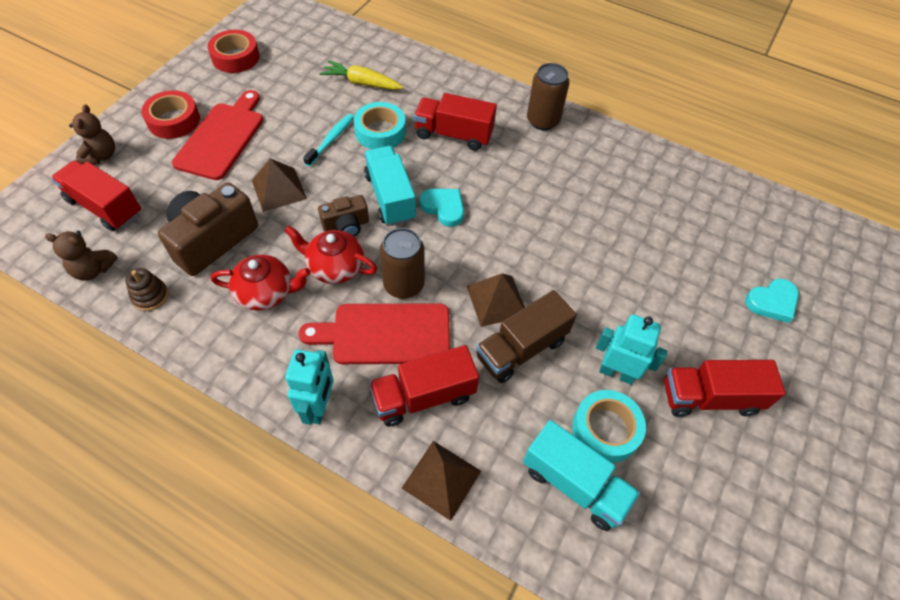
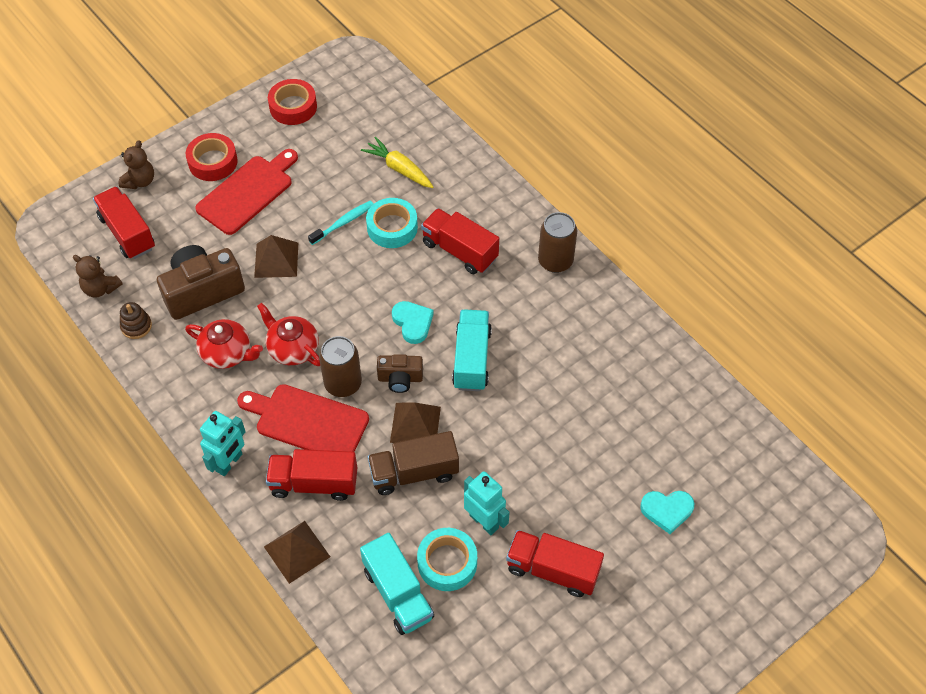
camera: 25 degrees right, 0 degrees up
(346, 225) = (319, 313): brown camera -> brown camera (400, 379)
(390, 197) = (370, 297): turquoise truck -> turquoise truck (471, 359)

